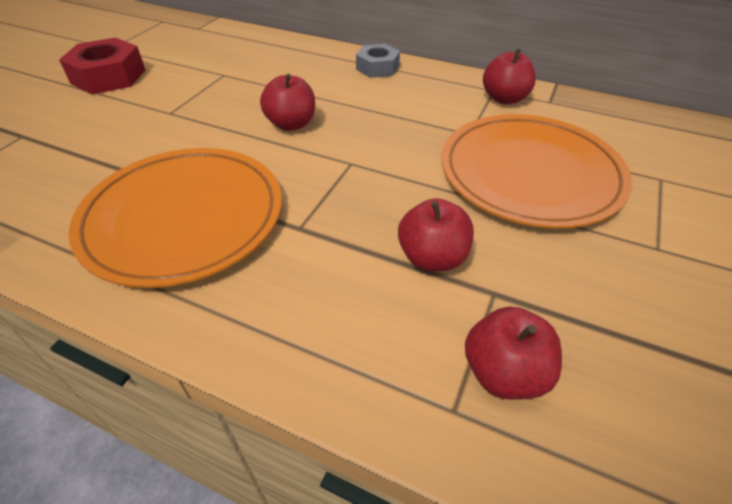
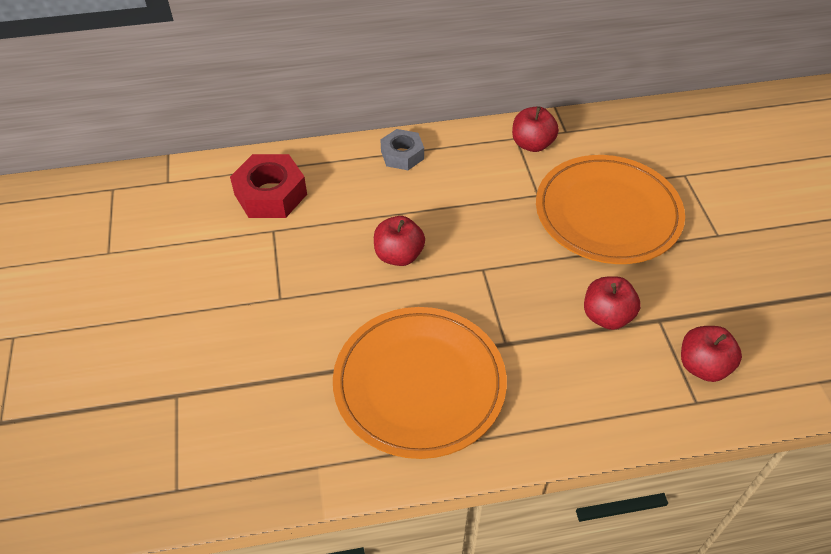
camera: 35 degrees left, 5 degrees up
(108, 76) = (162, 289): red nut -> red nut (270, 194)

